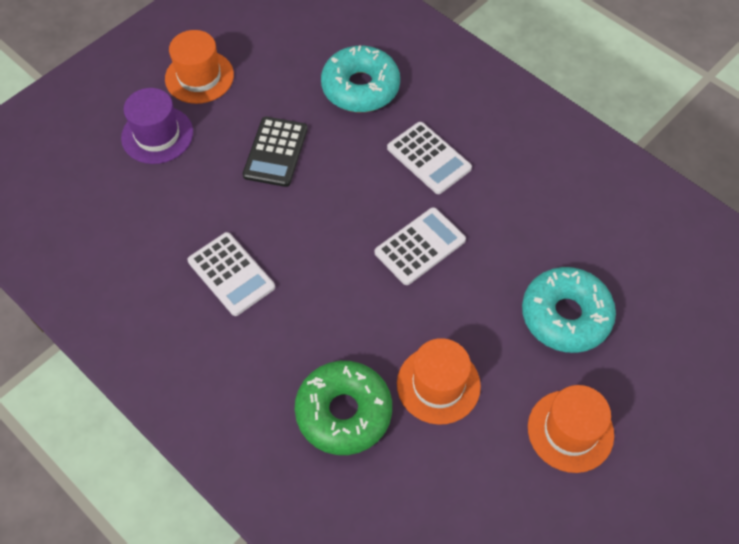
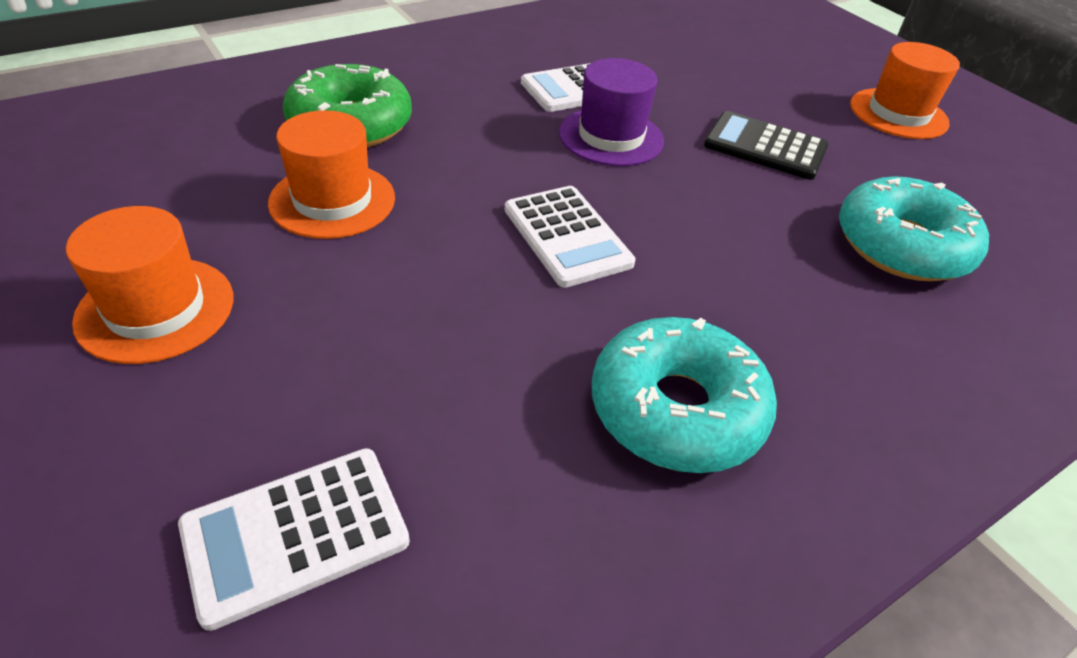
camera: 100 degrees right, 15 degrees down
(157, 135) = (796, 75): purple hat -> purple hat (611, 137)
(429, 158) = (744, 287): white calculator -> white calculator (296, 534)
(565, 316) = (356, 370): turquoise donut -> turquoise donut (676, 409)

